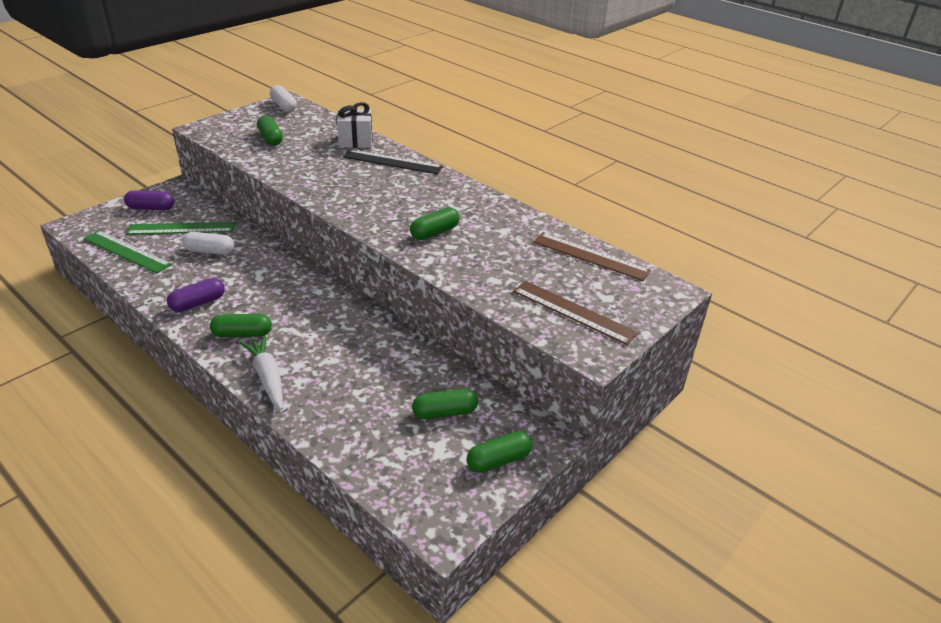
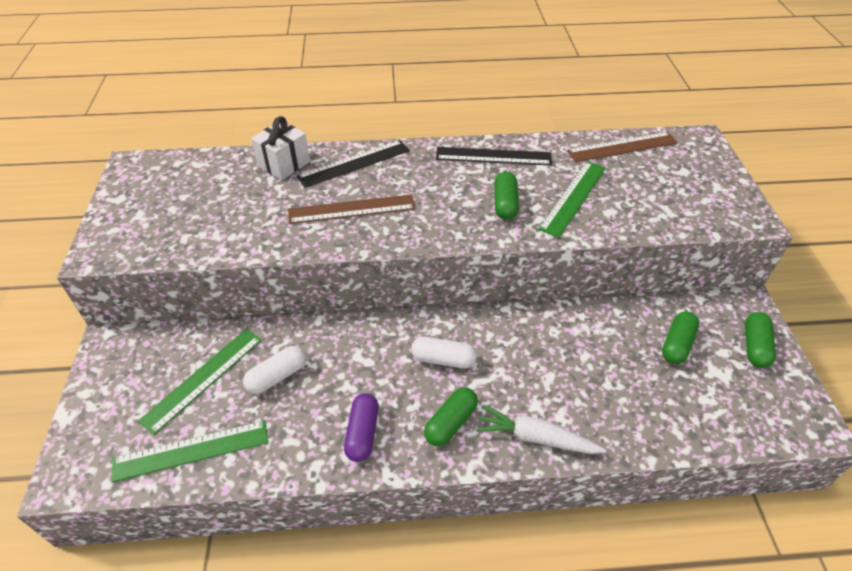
camera: 45 degrees left, 10 degrees up
(151, 208) = (126, 385): purple capsule -> none
(270, 138) = (197, 215): green capsule -> none
(284, 106) = (141, 172): white capsule -> white capsule (443, 359)
(483, 207) = (493, 156): none -> black ruler
(486, 257) = (573, 197): none -> green ruler
(573, 312) = (689, 197): brown ruler -> brown ruler (352, 209)

